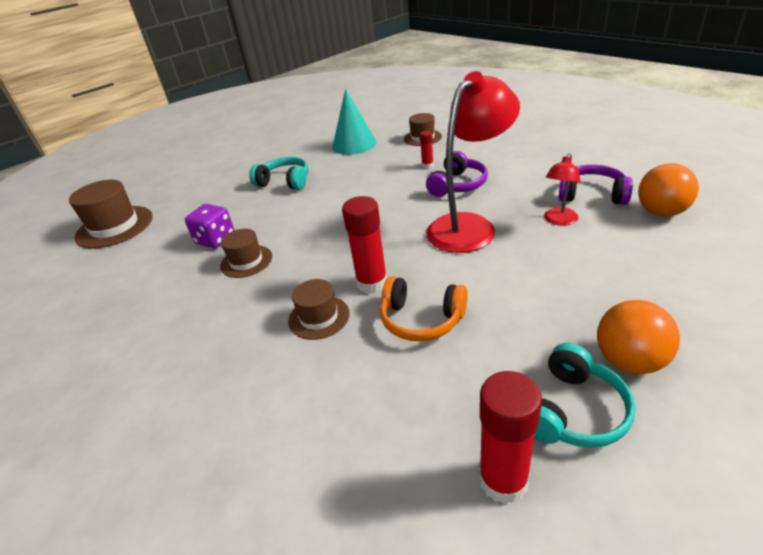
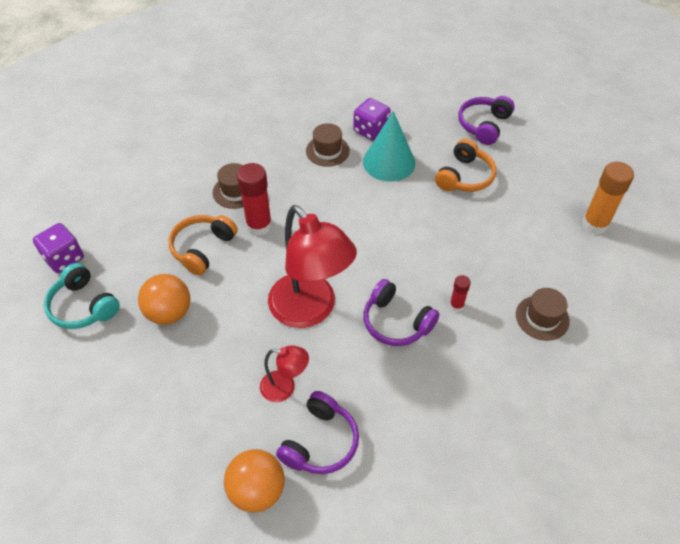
camera: 95 degrees right, 15 degrees up
(114, 227) = (422, 66): brown hat -> none
(218, 183) = (484, 125): none -> purple headphones
(285, 182) = (464, 176): turquoise headphones -> orange headphones
(331, 132) = (595, 224): none -> orange glue stick
(354, 144) = (544, 244): turquoise cone -> turquoise cone (389, 162)
(503, 480) = (64, 258): red glue stick -> purple dice
(559, 221) = (285, 387): red lamp -> red lamp turned 150 degrees clockwise
(629, 361) = (100, 355): orange ball -> orange ball (169, 313)

